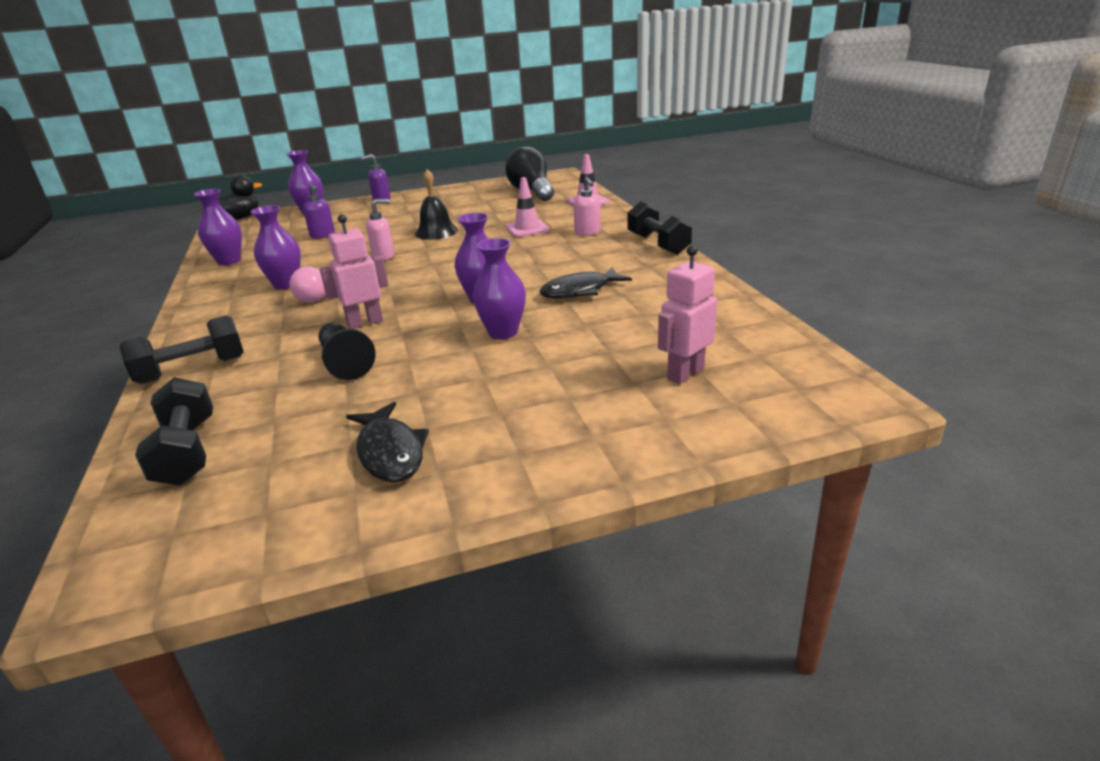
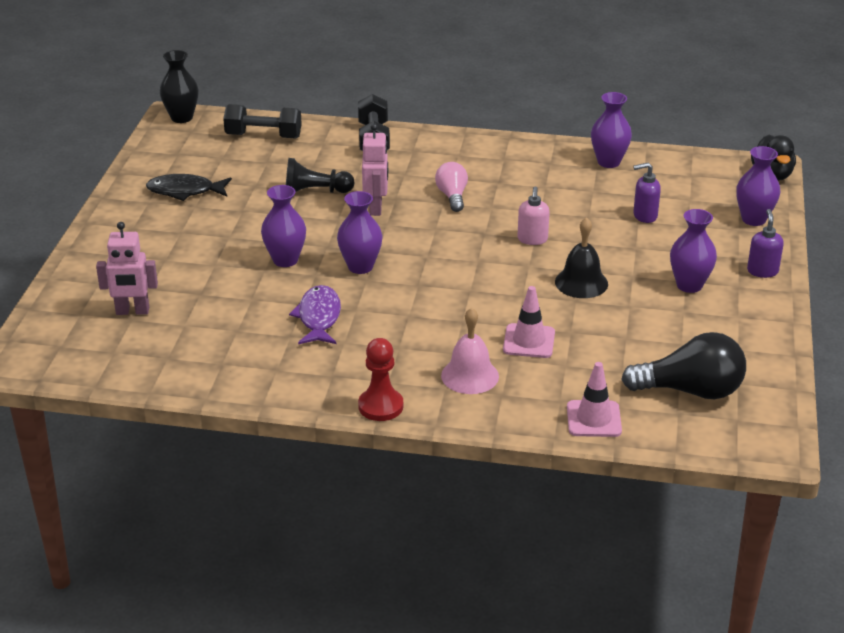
camera: 115 degrees right, 5 degrees up
(107, 572) = (182, 118): none -> black vase
(286, 284) = (507, 184): purple vase -> purple vase (689, 285)
(580, 291) = (318, 317): black fish -> purple fish
(587, 232) = (470, 375): pink soap dispenser -> pink bell
(658, 244) = (380, 406): black dumbbell -> red pawn
(685, 374) = (132, 311): pink robot -> pink robot turned 105 degrees clockwise

